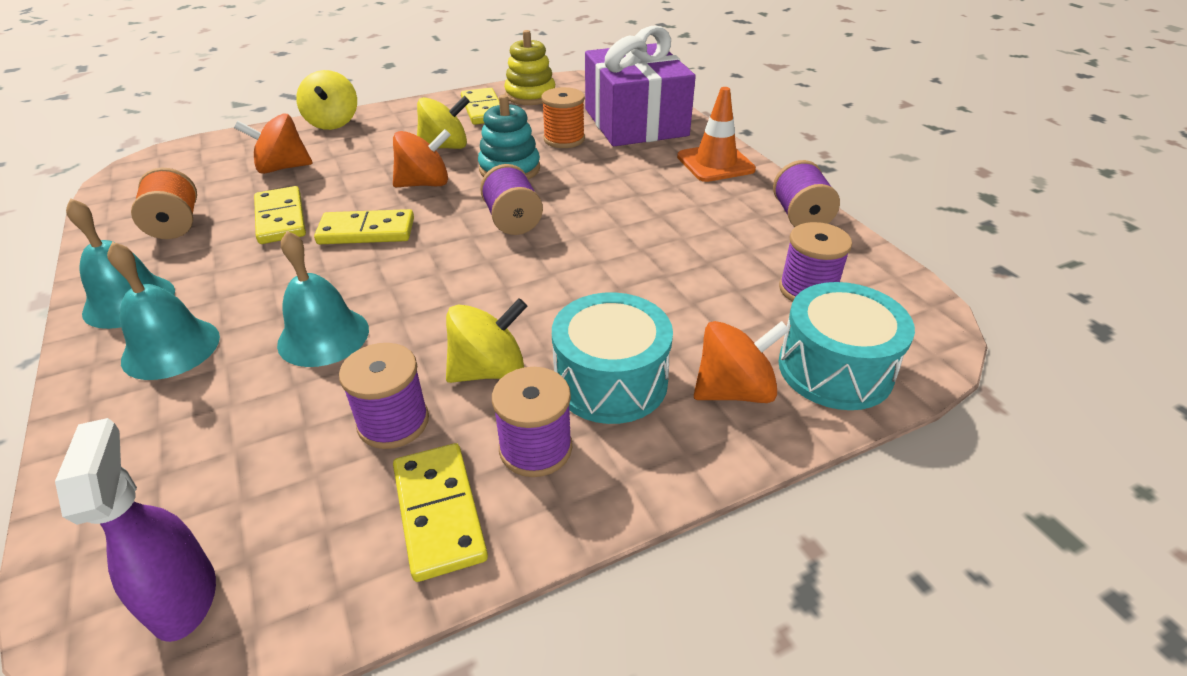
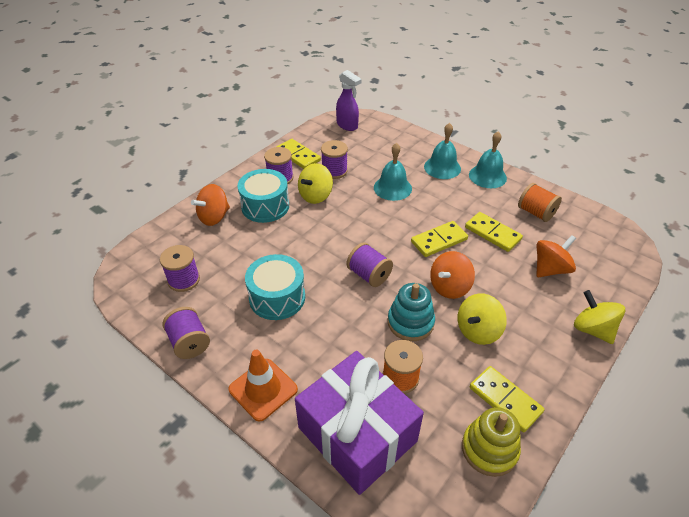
camera: 155 degrees right, 5 degrees up
(835, 369) = (171, 239): turquoise drum -> turquoise drum (277, 297)

